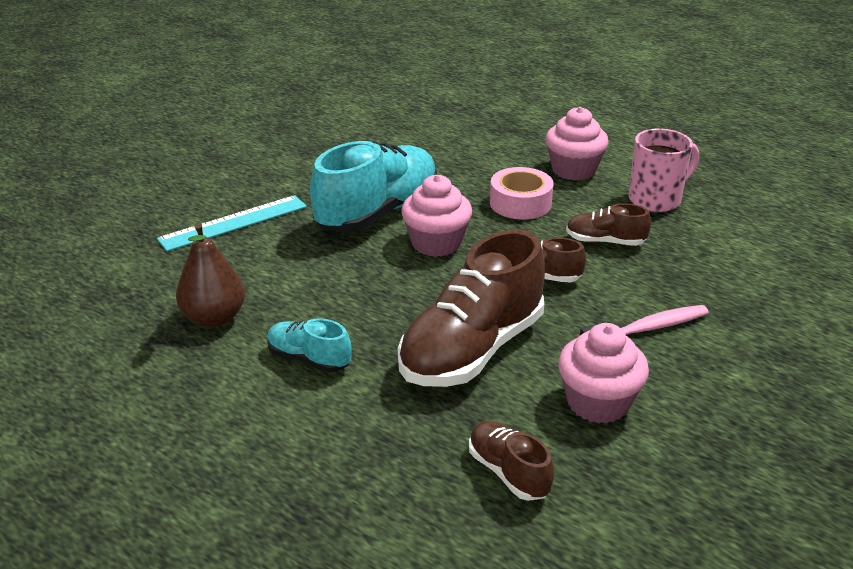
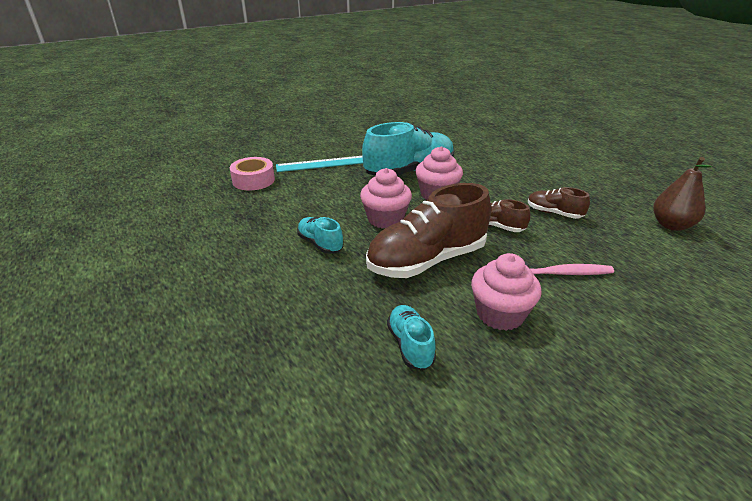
camera: 20 degrees right, 0 degrees up
(214, 318) = (280, 210): brown pear -> brown pear (671, 225)
(508, 472) = (410, 345): brown shoe -> turquoise shoe
(520, 203) = (504, 181): pink tape -> pink tape (253, 180)
(573, 170) = (551, 168): pink cupcake -> pink cupcake (385, 219)
(656, 200) = (604, 194): pink mug -> none

